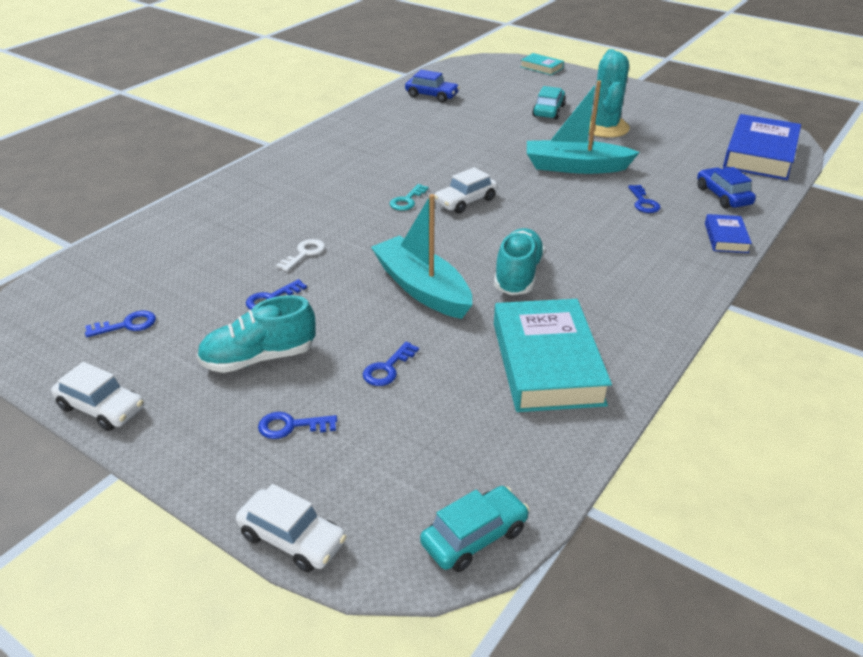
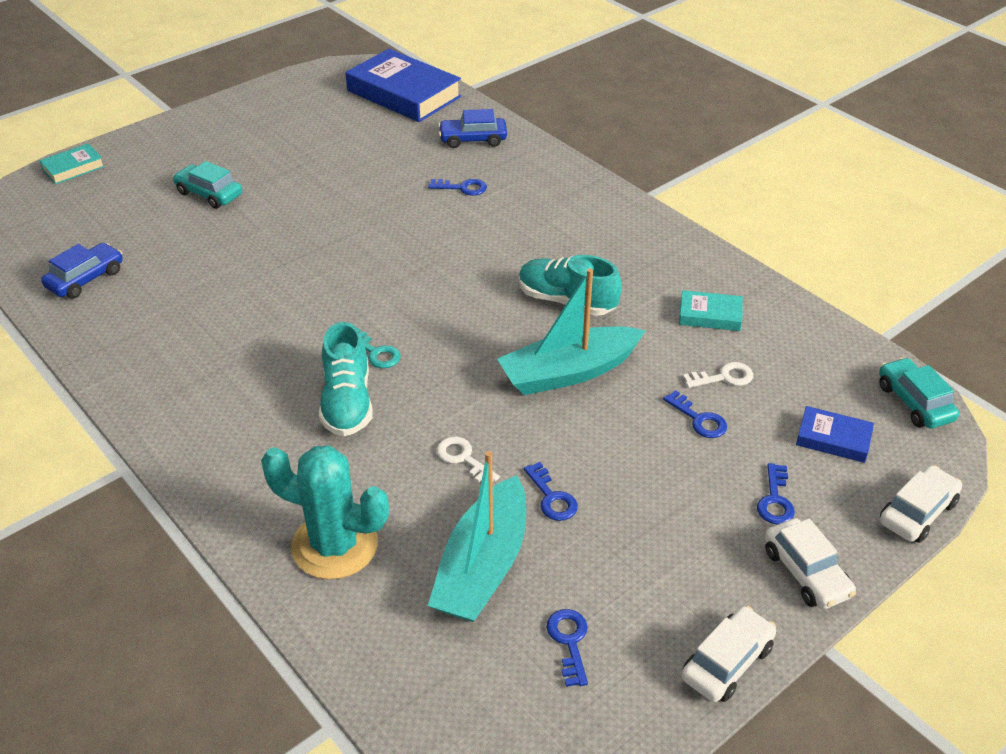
camera: 75 degrees left, 5 degrees up
(259, 358) = (663, 517): turquoise shoe -> turquoise shoe (347, 402)
(454, 379) = (723, 377): none -> white key
(465, 201) = (401, 306): white car -> white car (806, 572)
(546, 363) = (710, 315): turquoise book -> turquoise book, size x0.48
(575, 167) = (364, 210): turquoise boat -> turquoise boat (483, 566)
(604, 127) = (282, 166): turquoise cactus -> turquoise cactus (335, 545)
(725, 238) = (546, 161): blue book -> blue book (833, 439)

